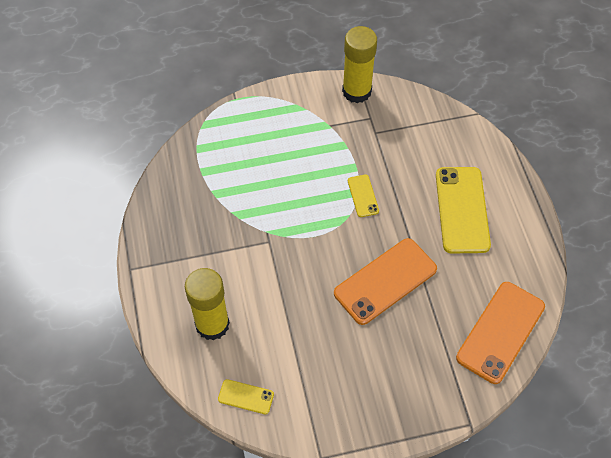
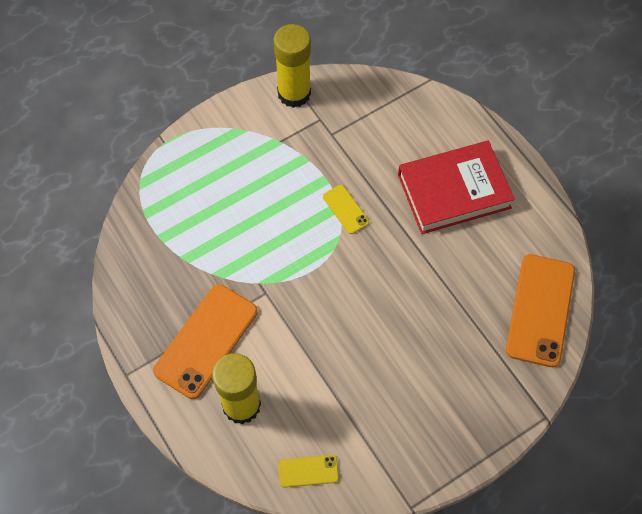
camera: 20 degrees left, 5 degrees up
(385, 281) = (404, 295): orange phone -> orange phone (206, 341)
(462, 210) = (454, 191): yellow phone -> red book

